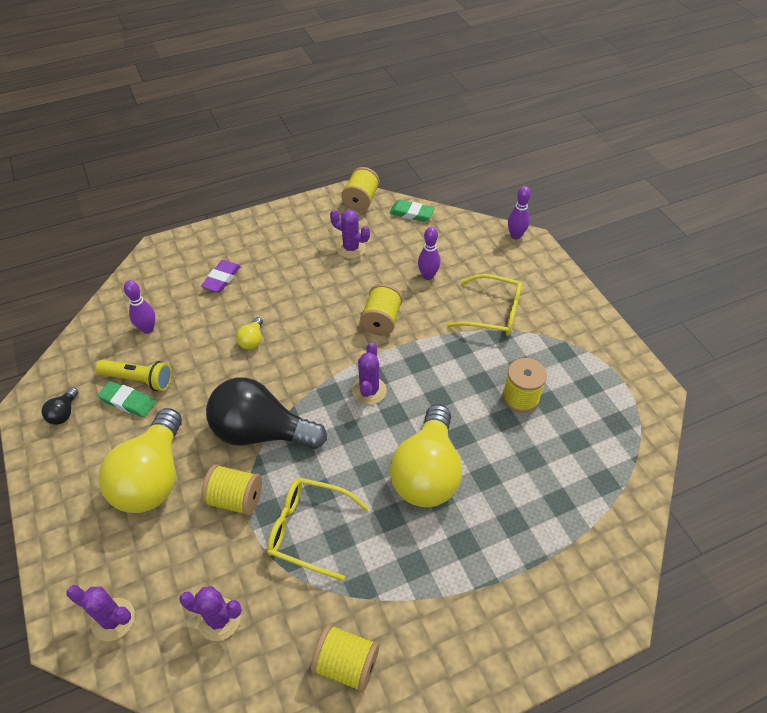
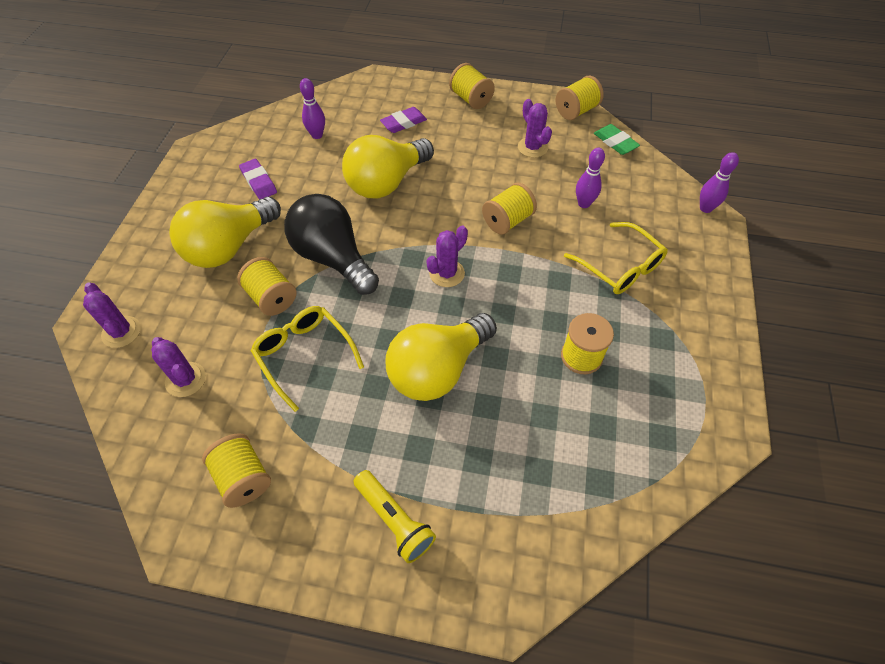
camera: 35 degrees right, 5 degrees up
(64, 413) = (211, 167): black light bulb -> none
(127, 401) = (259, 182): green eraser -> purple eraser
(139, 380) = (279, 170): yellow flashlight -> yellow flashlight (394, 520)
(252, 340) = (386, 183): yellow light bulb -> yellow light bulb, size x2.45
(264, 229) = (471, 99): none -> yellow spool

